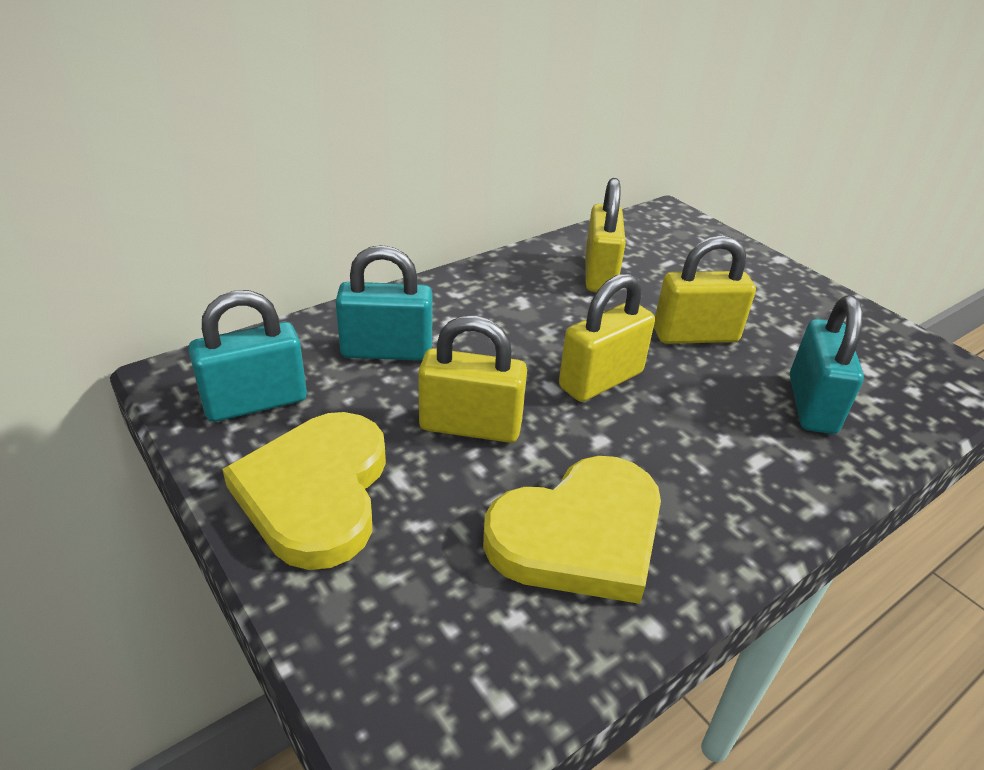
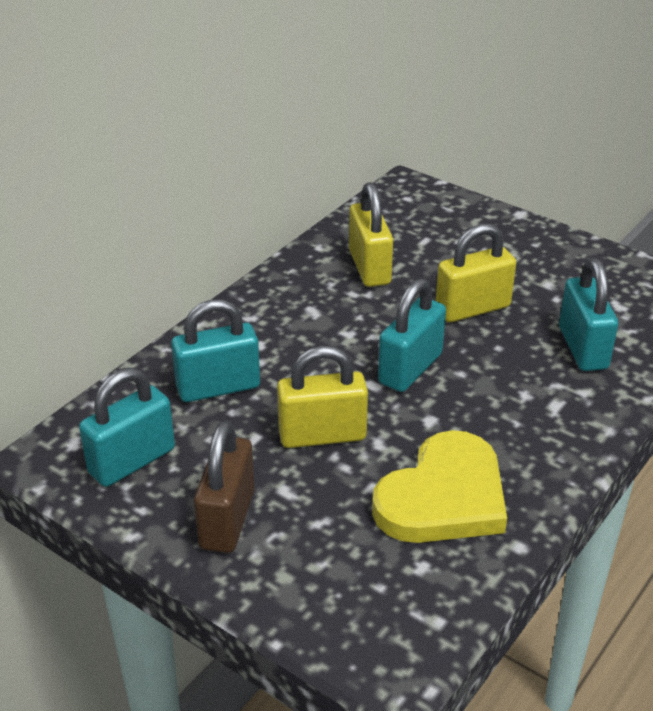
camera: 15 degrees left, 0 degrees up
(316, 492) = (227, 519): yellow heart -> brown padlock
(601, 380) = (410, 369): yellow padlock -> turquoise padlock

